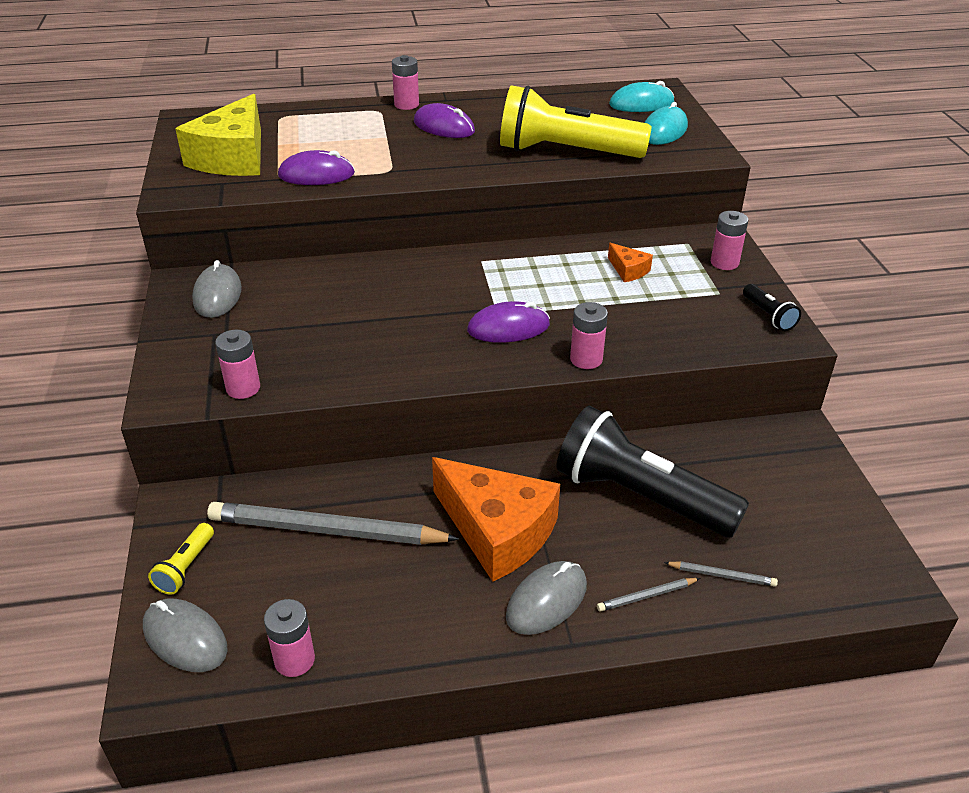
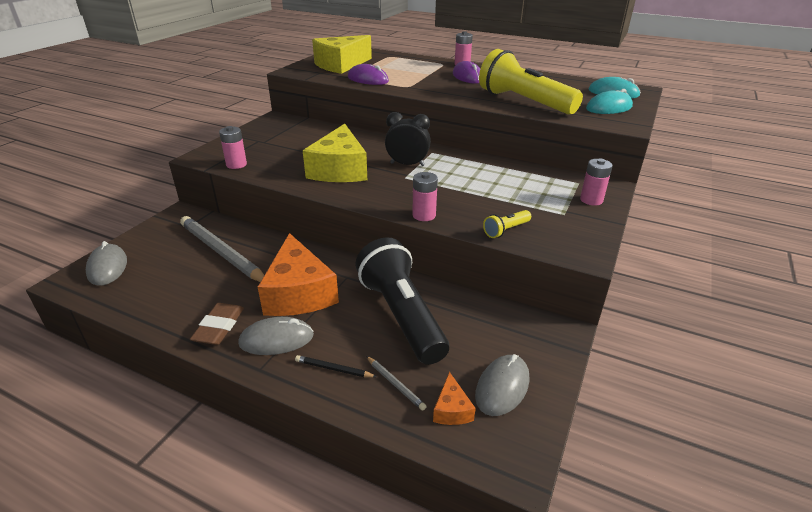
camera: 35 degrees right, 5 degrees down
(185, 567) = (148, 240): yellow flashlight -> yellow flashlight (506, 230)
(217, 295) = (282, 127): grey mouse -> grey mouse (502, 387)
(294, 660) = (131, 300): pink battery -> none
(401, 335) = (339, 169): none -> yellow cheese
(460, 626) = (219, 327): none -> brown eraser
(476, 292) = (407, 164): none -> black clock
(508, 328) = (401, 185): purple mouse -> none
(628, 270) = (516, 183): orange cheese -> orange cheese (451, 409)
(646, 596) = (333, 369): grey pencil -> black pencil
(768, 316) = (584, 238): black flashlight -> none

